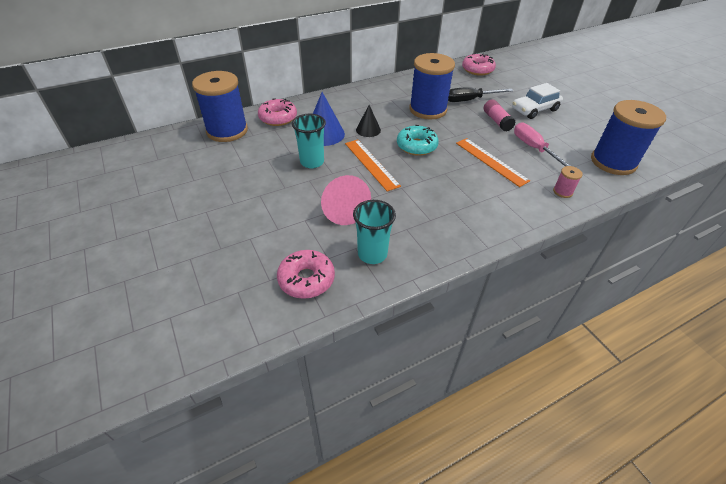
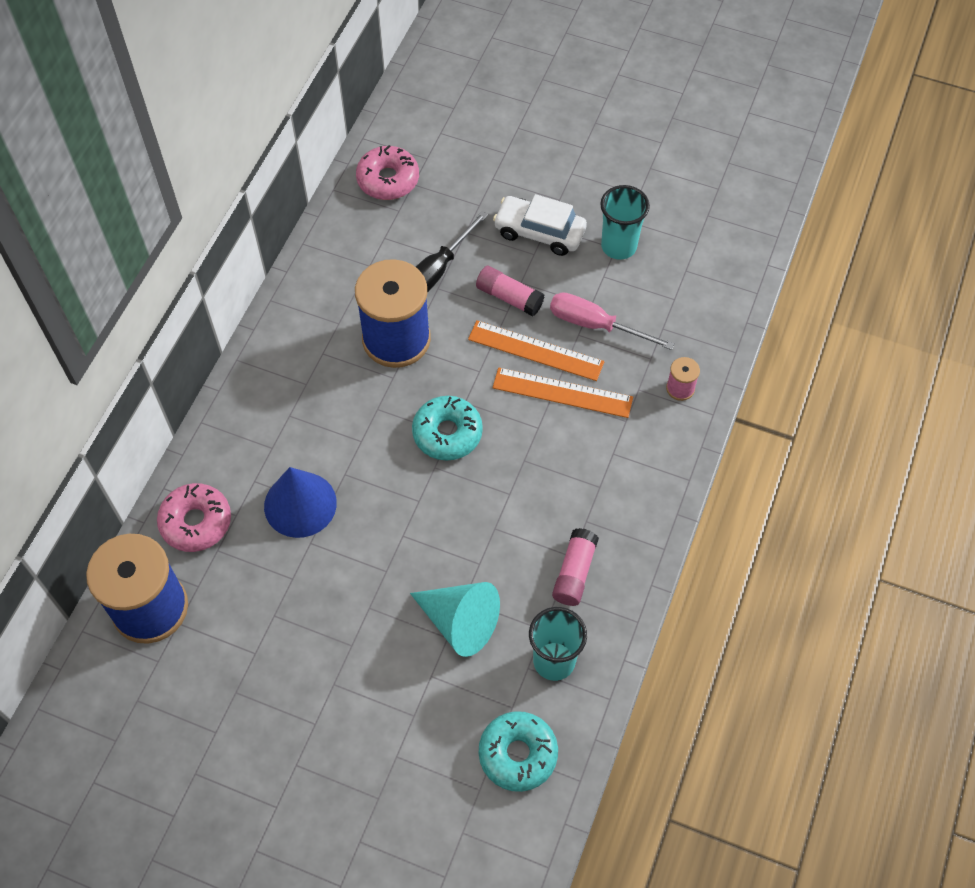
camera: 40 degrees left, 15 degrees up
(306, 279) = (518, 754): pink donut -> turquoise donut
(312, 162) = (340, 572): turquoise cup -> turquoise cup (618, 246)
(343, 209) = (460, 622): pink cone -> turquoise cone
(368, 130) = (353, 448): black cone -> none
(371, 164) = (420, 515): orange ruler -> orange ruler (535, 350)
(424, 226) = (574, 573): none -> pink glue stick
(534, 110) = (539, 232): white car -> white car turned 90 degrees clockwise
(613, 162) = (701, 284): blue spool -> none

